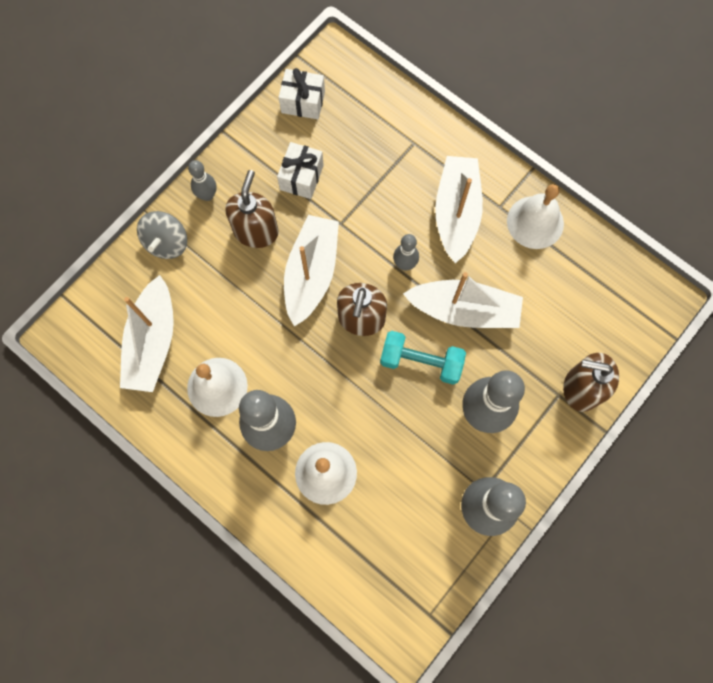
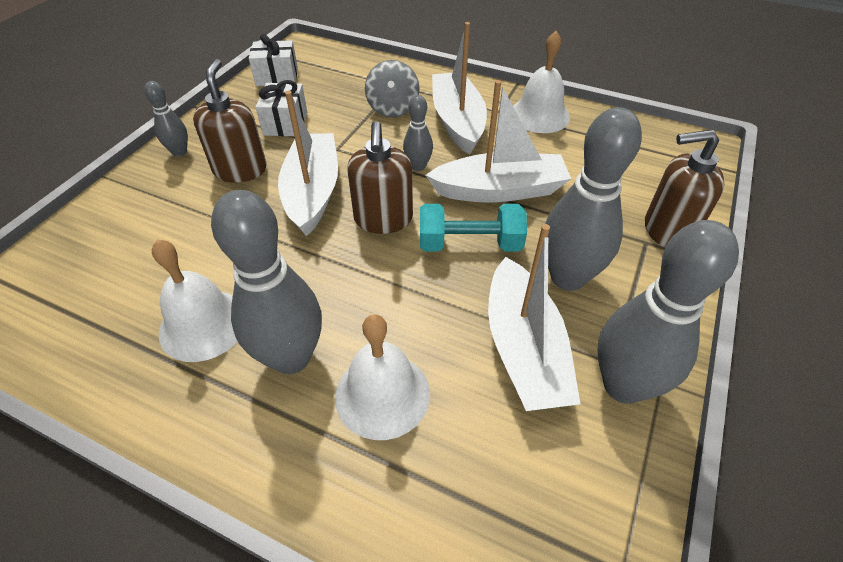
camera: 15 degrees left, 25 degrees down
(152, 342) = (107, 294): white boat -> white boat (524, 349)
(167, 243) = (130, 197): grey spinning top -> grey spinning top (393, 108)

